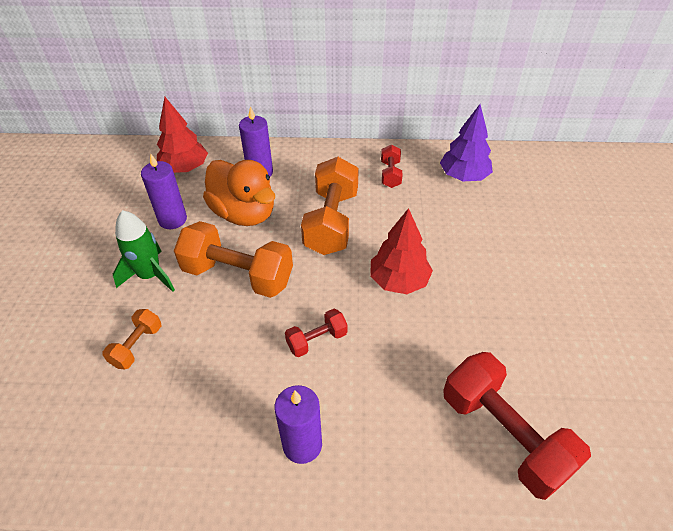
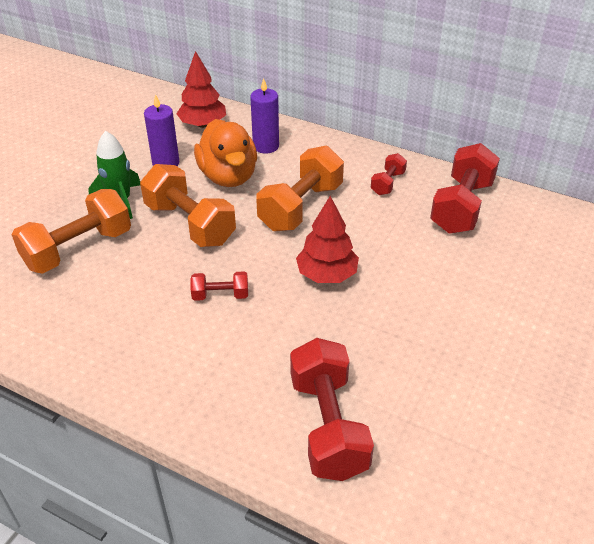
camera: 25 degrees right, 5 degrees down
(137, 346) = (78, 249): orange dumbbell -> orange dumbbell, size x2.01
(302, 444) = (155, 364): purple candle -> none
(463, 176) = (461, 206): purple tree -> red dumbbell

